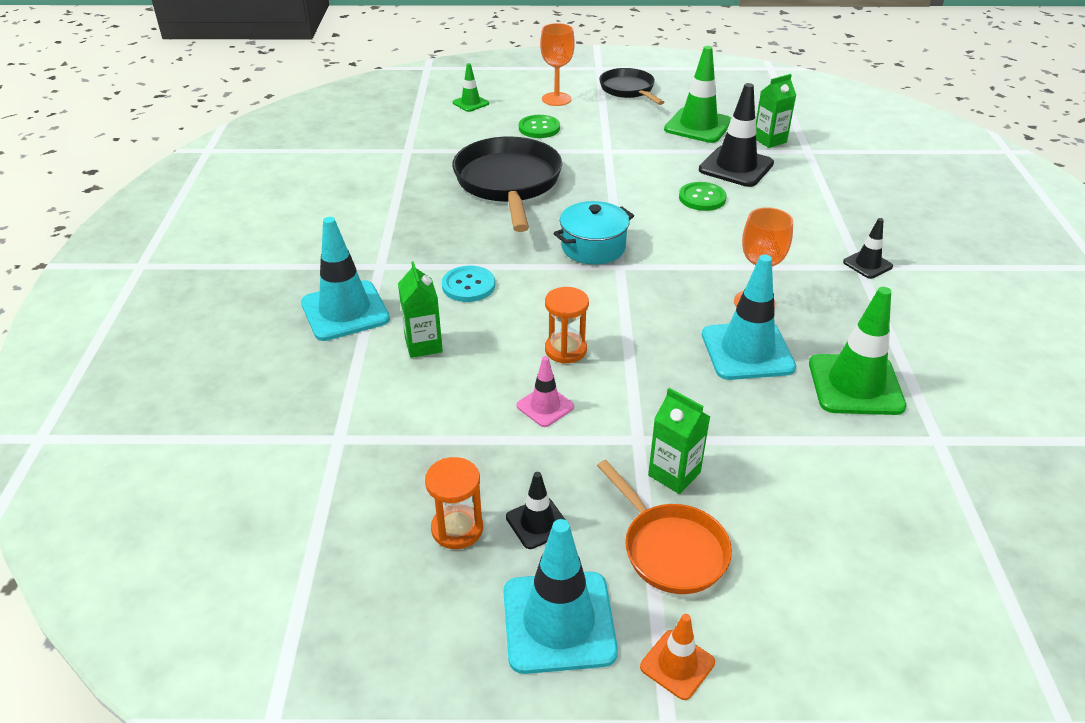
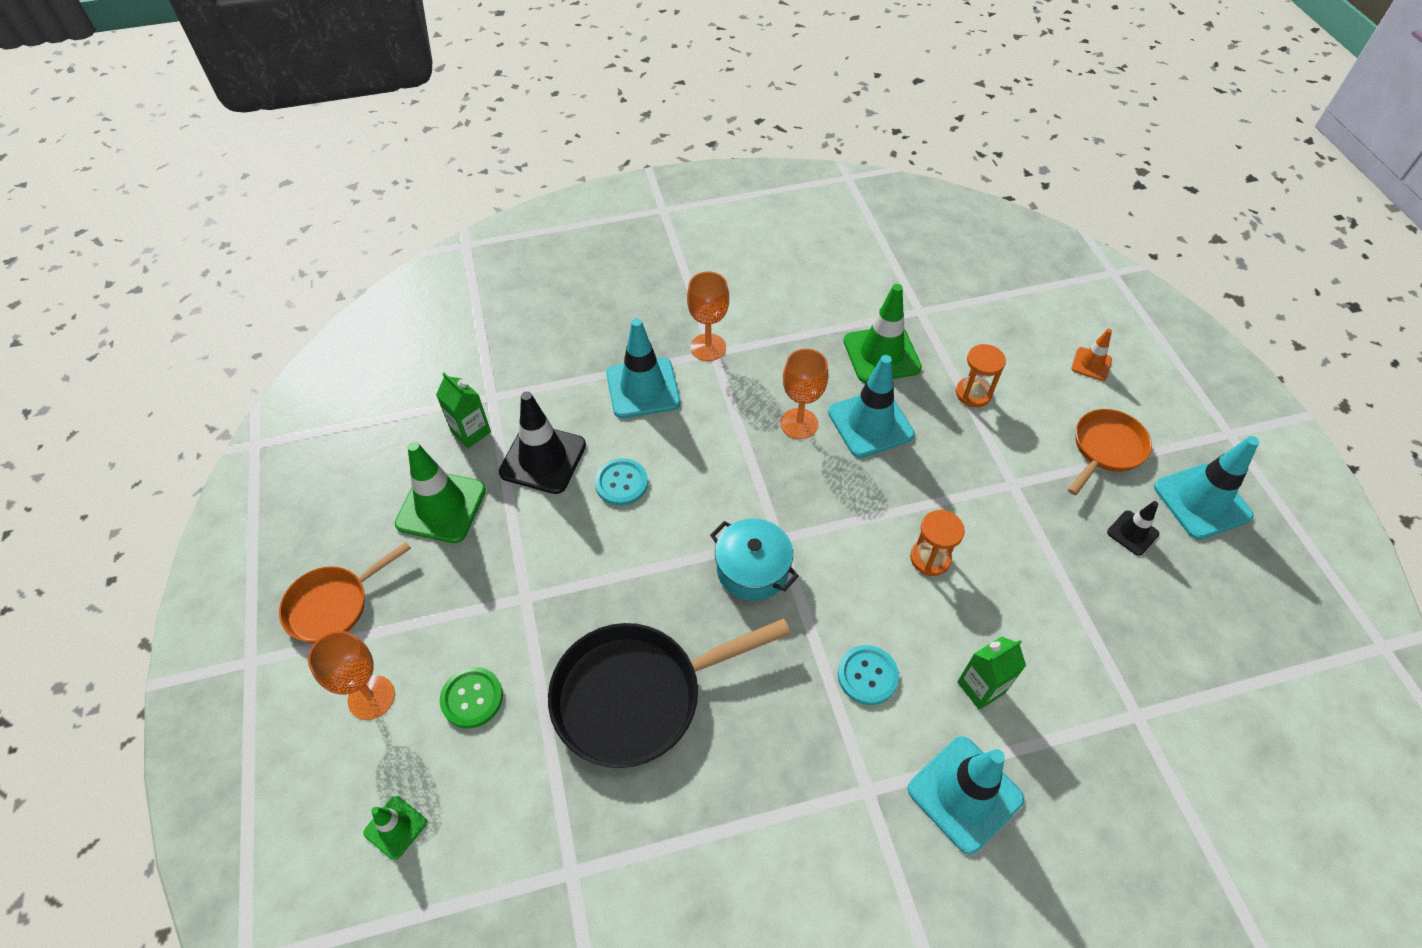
camera: 105 degrees left, 15 degrees up
(457, 529) = (1170, 585): orange hourglass -> orange hourglass (973, 393)
(545, 406) = (1010, 557): pink traffic cone -> none
(629, 90) = (333, 604): black pan -> orange pan
(674, 474) = (1036, 456): green carton -> none
(677, 664) = (1188, 434): orange traffic cone -> orange traffic cone (1091, 364)
(702, 198) = (621, 483): green button -> turquoise button
(812, 221) = (643, 388): none -> turquoise traffic cone
(867, 264) = (708, 347): black traffic cone -> orange goblet

